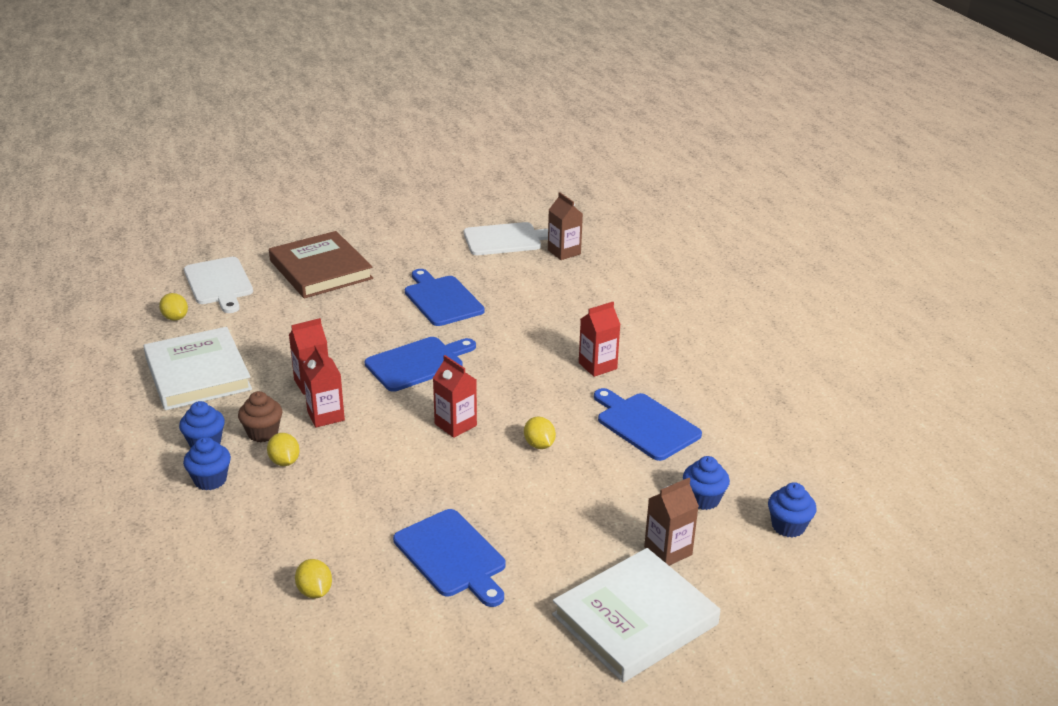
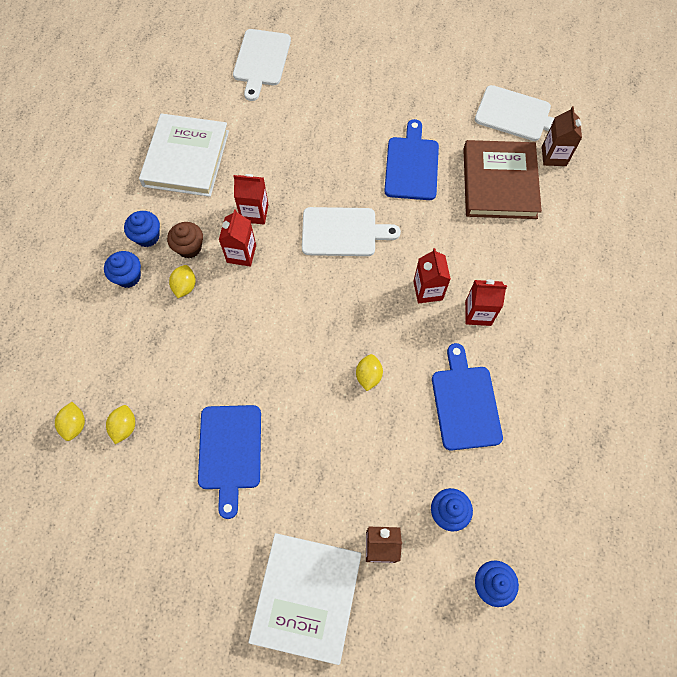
camera: 35 degrees right, 35 degrees up
(175, 318) = (208, 86): yellow lemon -> yellow lemon (75, 424)
(320, 270) = (344, 81): brown book -> brown book (499, 183)
(418, 363) = (343, 232): blue cutting board -> white cutting board
(455, 425) = (323, 317): red carton -> red carton (428, 290)
(635, 619) = (307, 596): white book -> white book turned 75 degrees counterclockwise

